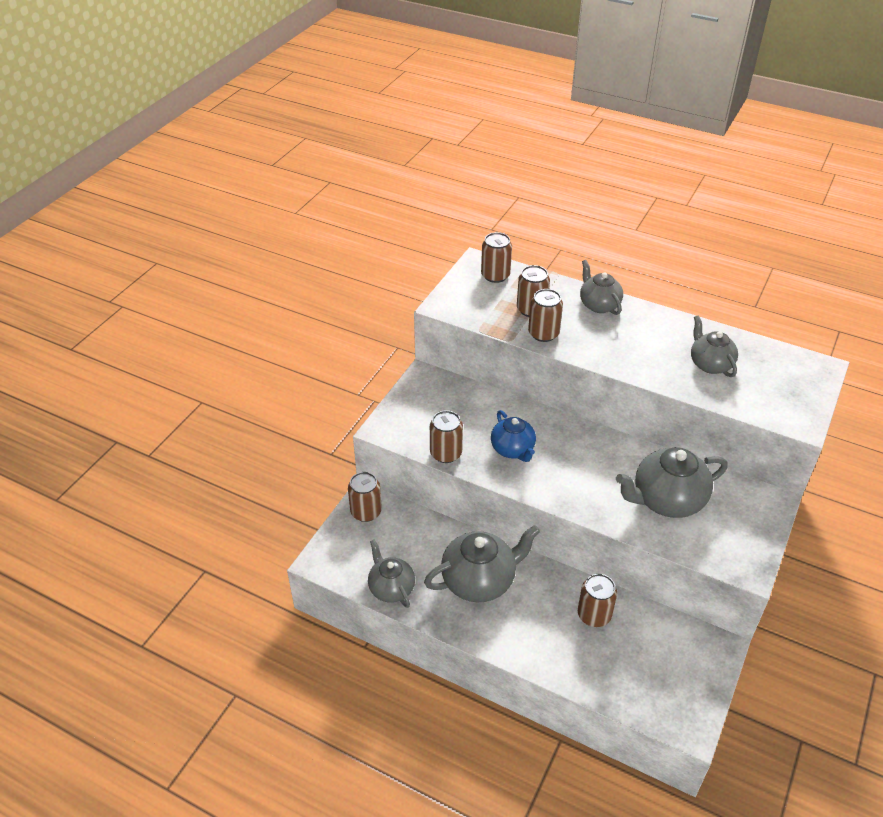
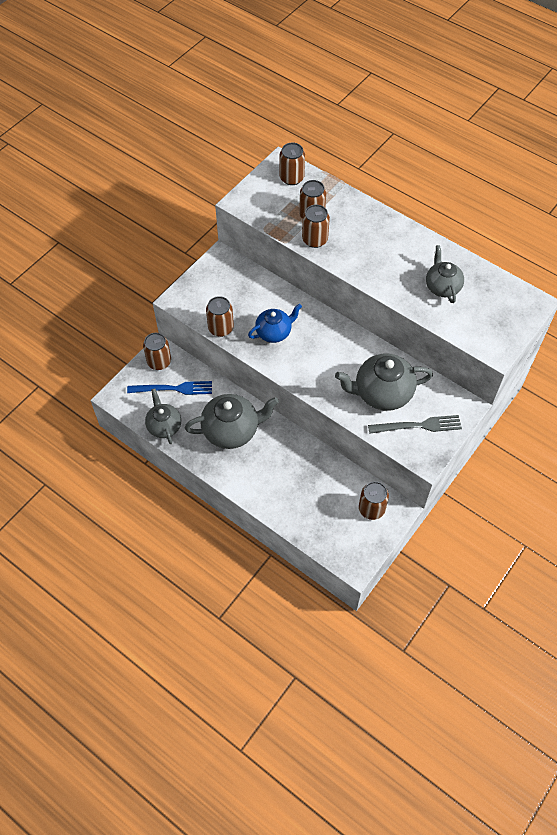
camera: 10 degrees right, 15 degrees up
(392, 541) = (173, 389): none -> blue fork
(513, 449) = (274, 332): blue teapot -> blue teapot turned 105 degrees counterclockwise
(594, 615) = (310, 470): brown can -> brown can (371, 509)
(599, 305) = (369, 218): grey teapot -> none
(725, 531) = (418, 426): none -> grey fork

